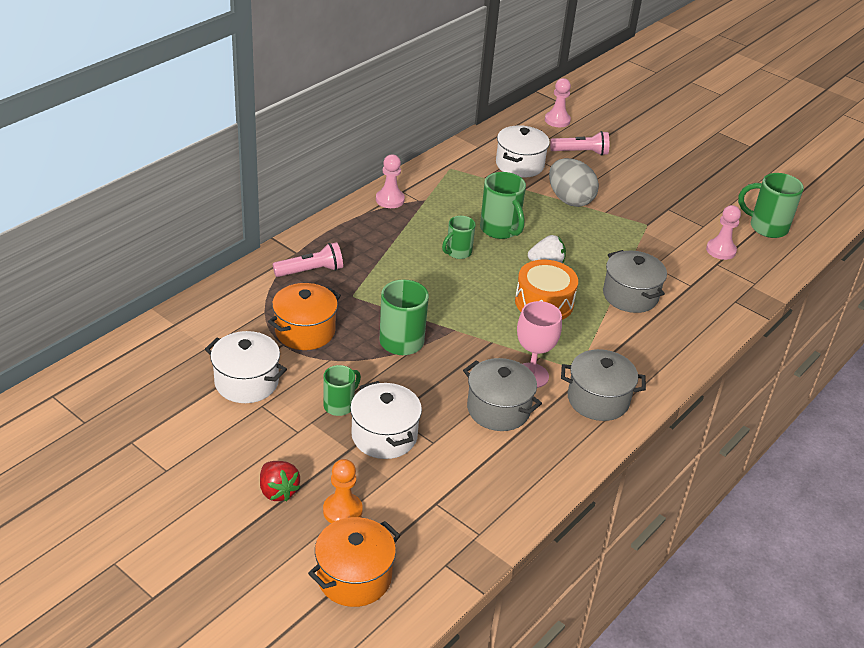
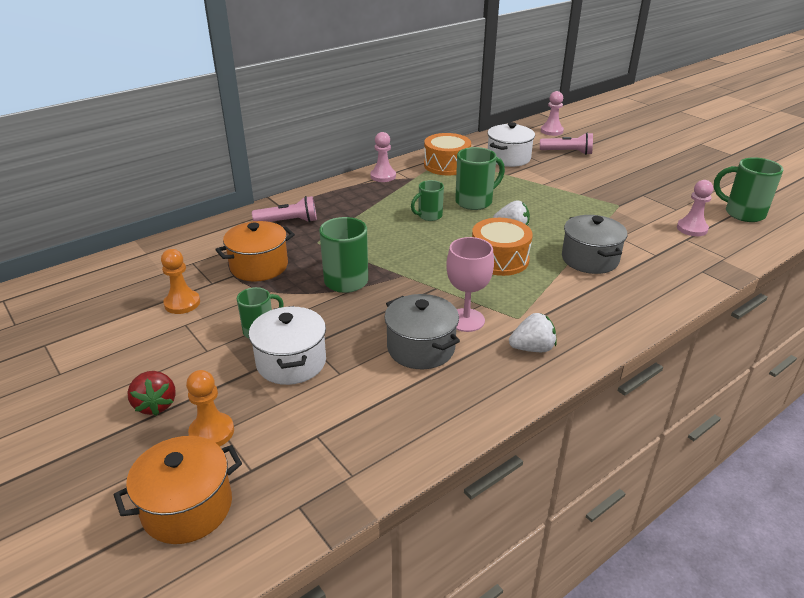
camera: 15 degrees right, 5 degrees down
(246, 382) = (182, 303): white pot -> orange pawn
(455, 179) = (446, 165): none -> orange drum
(500, 230) = (475, 202): green mug -> green mug turned 105 degrees counterclockwise
(569, 200) = (548, 184): grey egg -> none
(598, 400) = (532, 348): grey pot -> white strawberry

